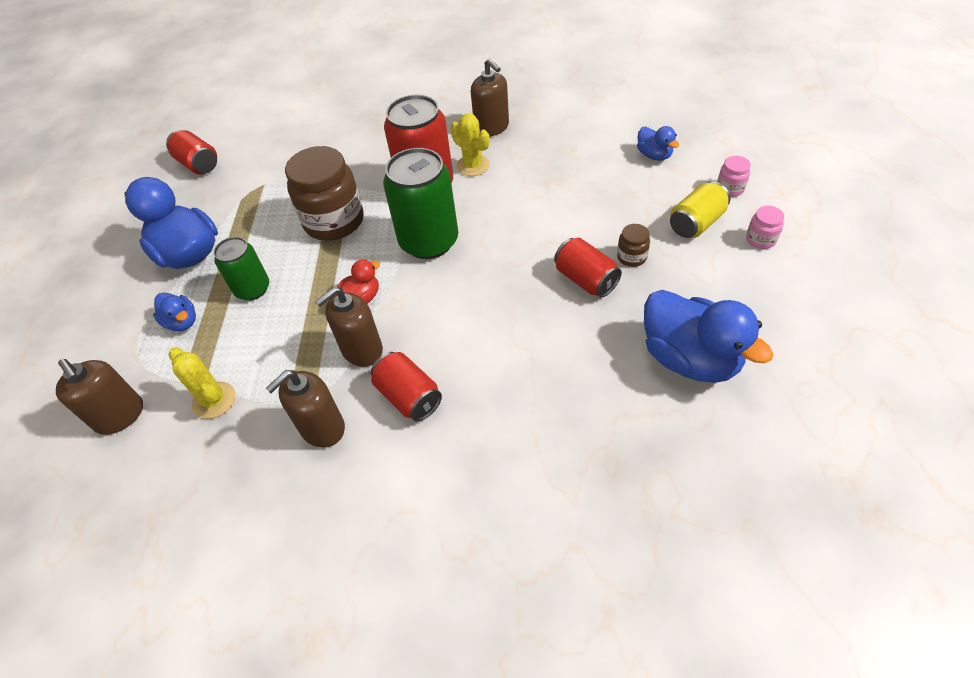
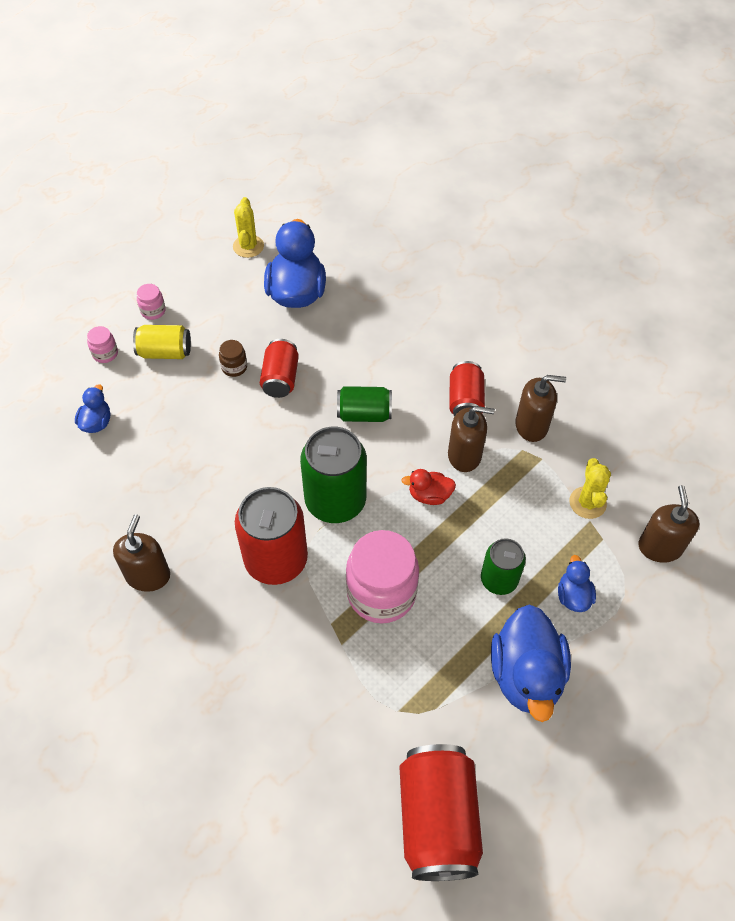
camera: 140 degrees left, 5 degrees up
(198, 164) = (437, 819): red can -> red can, size x1.69
(334, 221) = (381, 593): brown jar -> pink jar
(473, 165) = (218, 545): yellow cactus -> yellow cactus (248, 246)
(483, 311) = (364, 414): none -> green can

